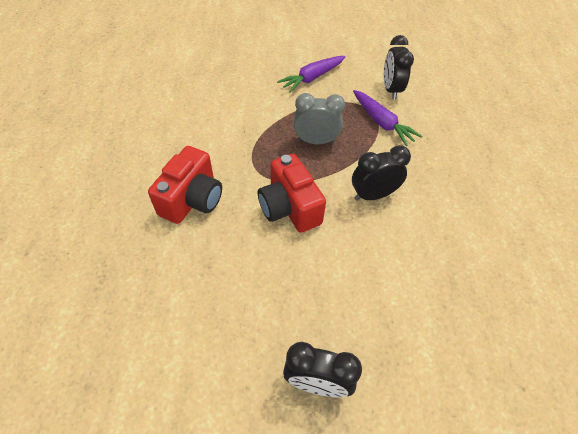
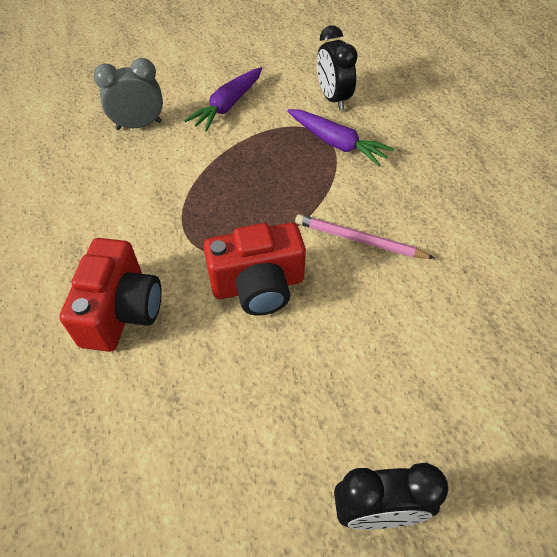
camera: 15 degrees left, 0 degrees up
(289, 207) = (258, 286): red camera -> red camera turned 60 degrees counterclockwise
(316, 141) = (261, 188): grey clock -> grey clock (139, 125)
(373, 195) = (359, 240): black clock -> pink pencil

